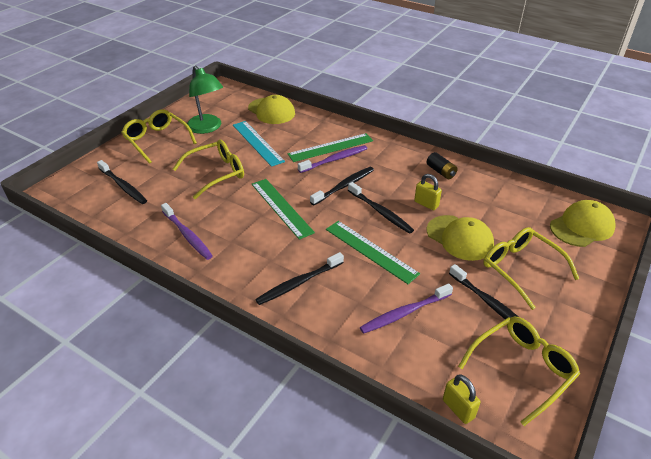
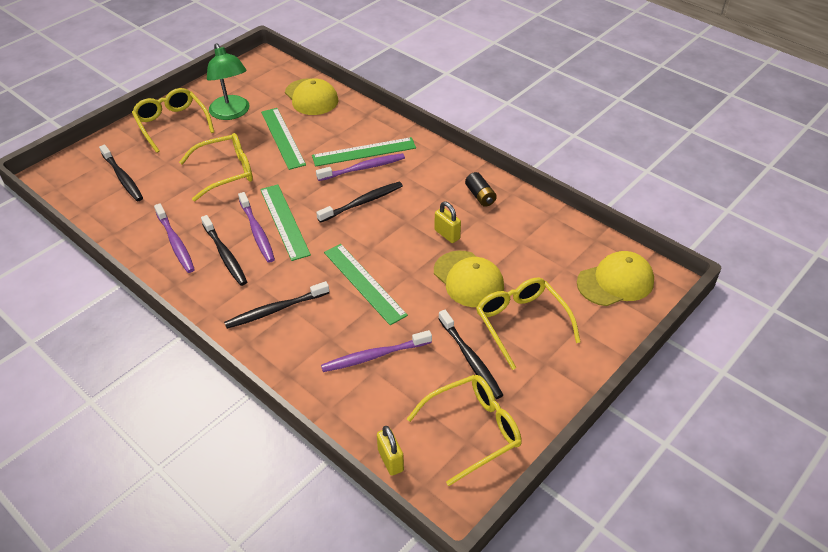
camera: 10 degrees right, 5 degrees up
(257, 143) = (283, 138): turquoise ruler -> green ruler
(260, 219) = (257, 232): none -> purple toothbrush
(381, 212) = (392, 239): black toothbrush -> black toothbrush (225, 255)

